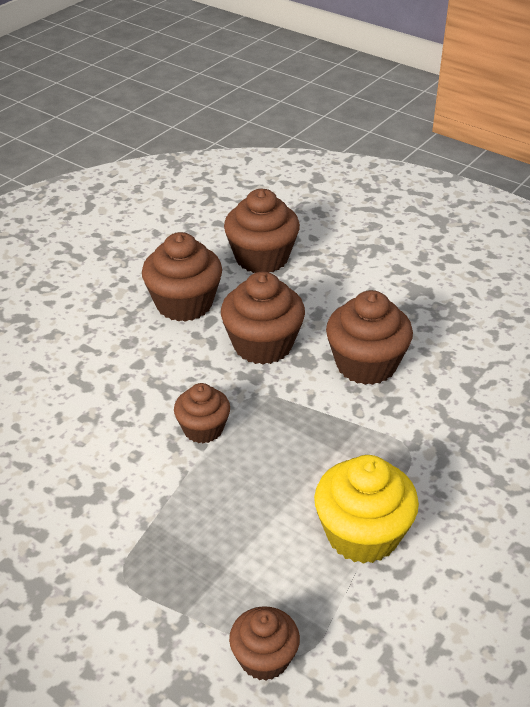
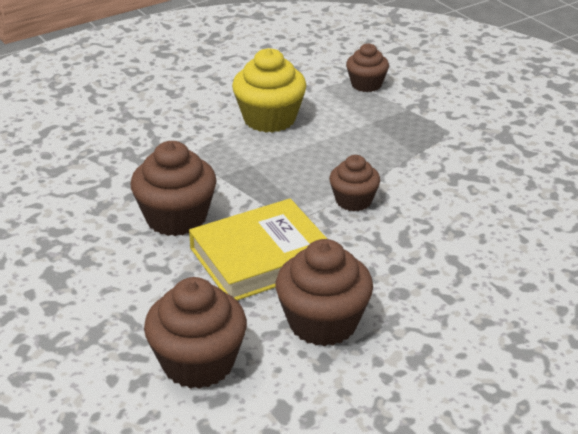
camera: 160 degrees left, 5 degrees down
(262, 345) = (261, 257): brown cupcake -> yellow book

